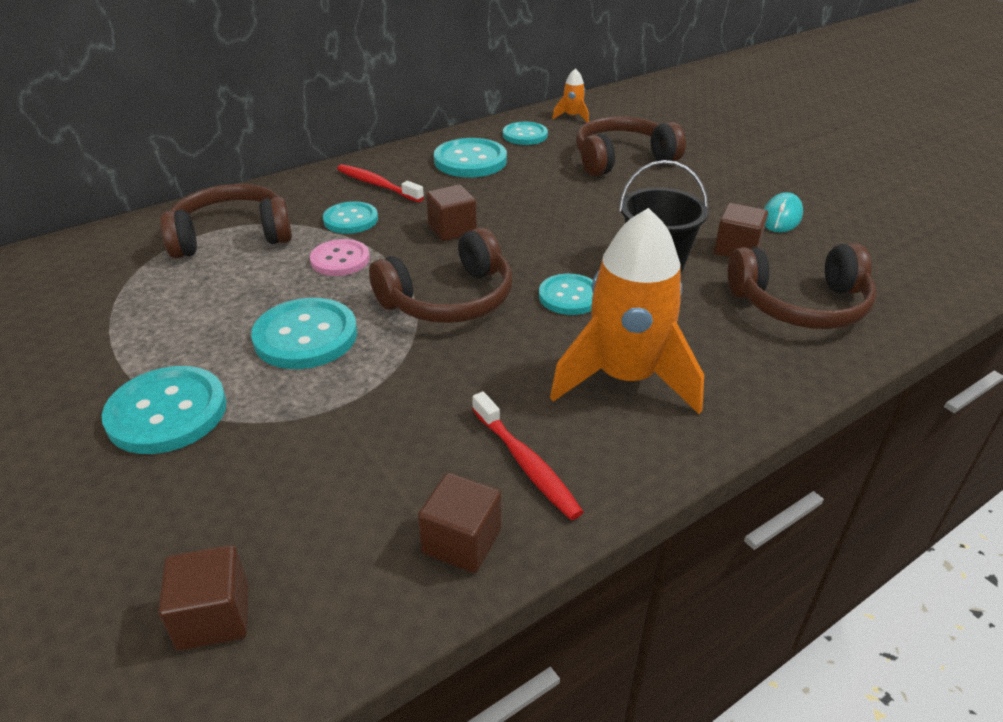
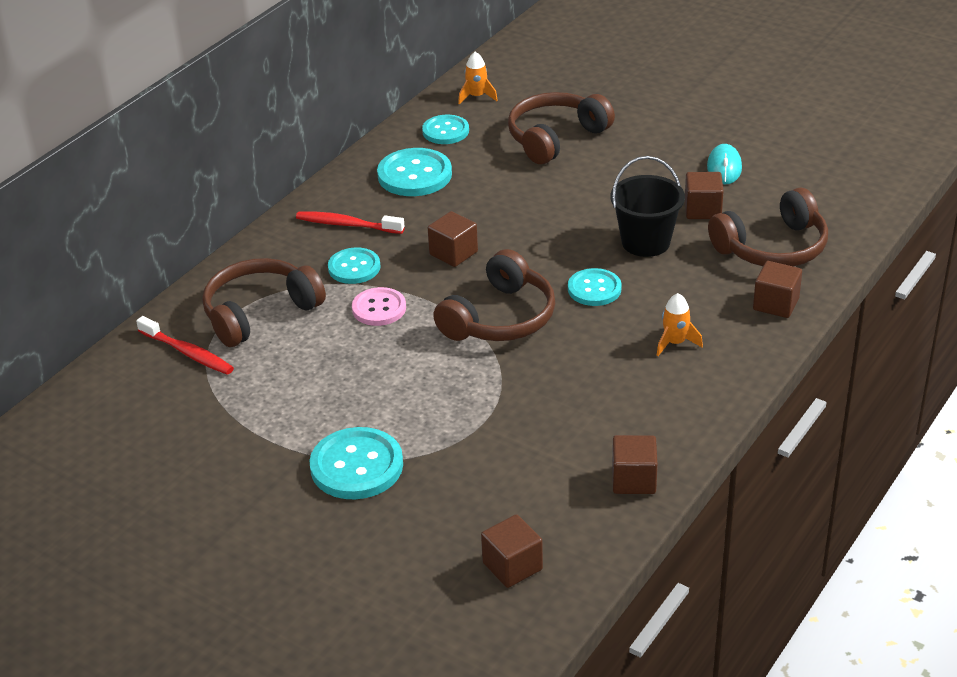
camera: 20 degrees left, 0 degrees up
(305, 336) = (409, 381): turquoise button -> none
(526, 464) = (643, 421): red toothbrush -> red toothbrush (188, 353)
(625, 378) = (675, 343): orange rocket -> orange rocket, size x0.42
(775, 367) = (776, 304): none -> brown cube

